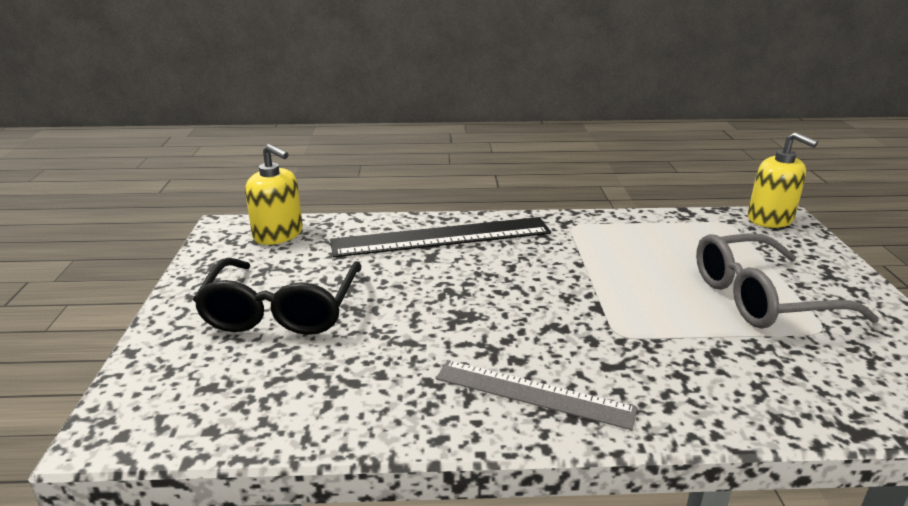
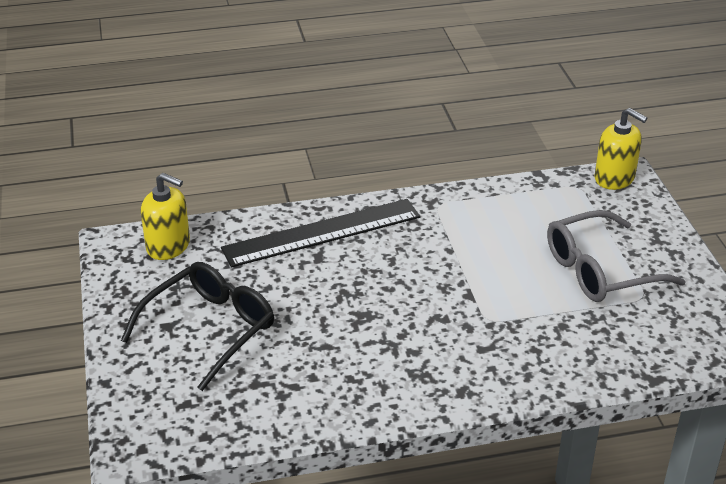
camera: 10 degrees left, 10 degrees up
(282, 310) = (210, 329): black glasses -> black glasses turned 135 degrees counterclockwise
(533, 394) = (430, 379): grey ruler -> none

